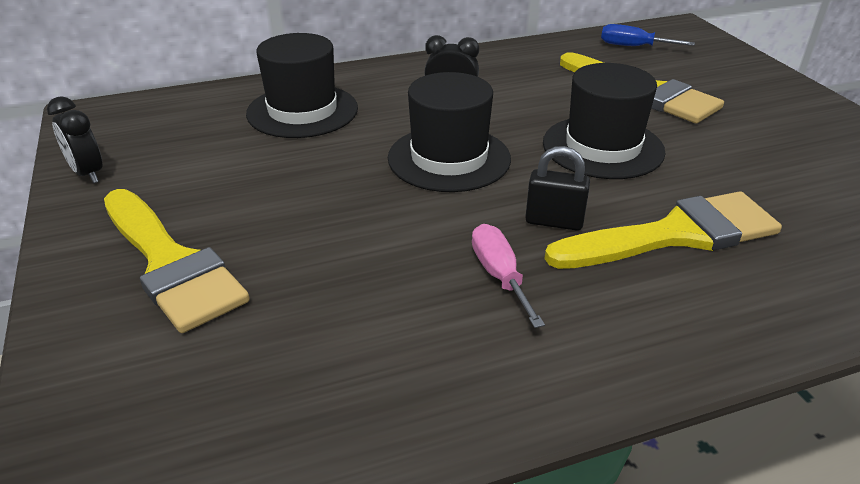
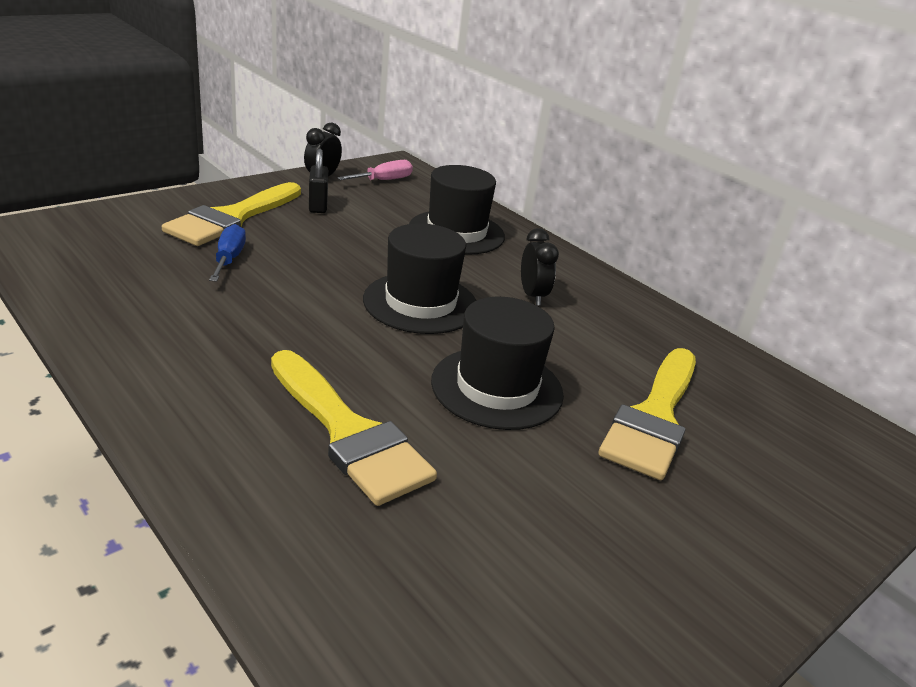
camera: 65 degrees right, 5 degrees down
(499, 276) = (253, 338): pink screwdriver -> pink screwdriver (384, 180)
(554, 221) = (342, 361): black padlock -> black padlock (318, 206)
(633, 47) = (783, 411): blue screwdriver -> blue screwdriver (229, 259)

